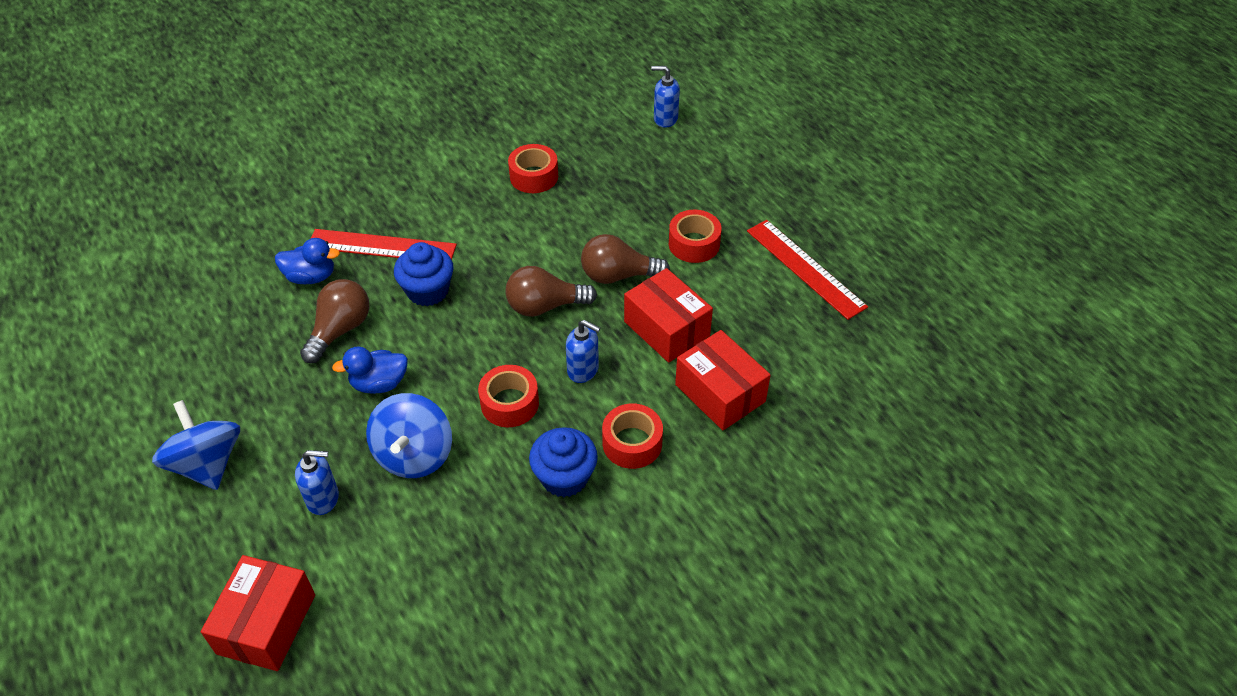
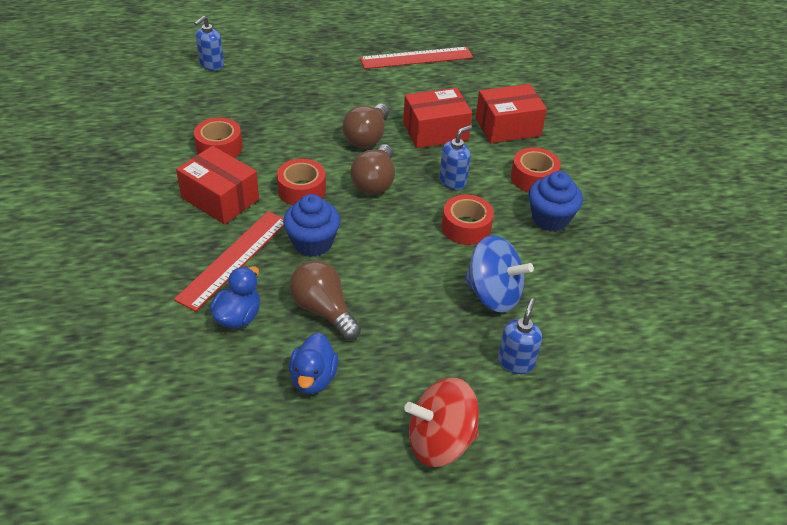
camera: 70 degrees left, 5 degrees down
(207, 464) = (440, 441): blue spinning top -> red spinning top
(266, 624) = (633, 426): red box -> red box (220, 198)
(379, 384) = (404, 298): blue duck -> blue duck (313, 378)
(694, 244) = (359, 94): red tape -> red tape (301, 190)

